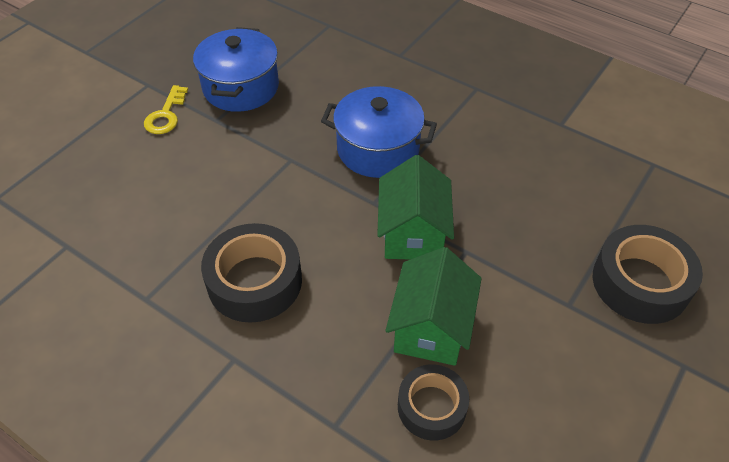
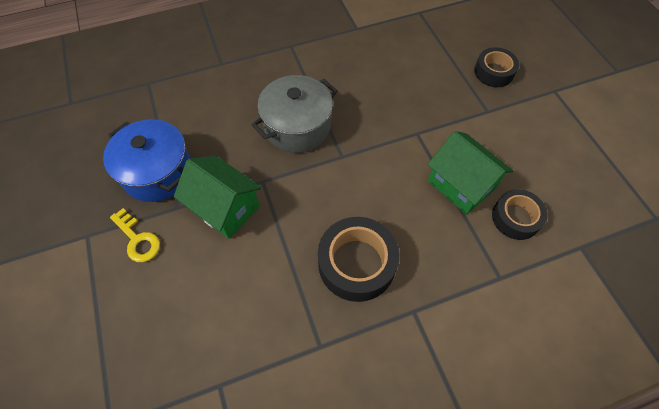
camera: 55 degrees left, 10 degrees up
(378, 149) = (297, 126): blue pot -> grey pot
(413, 233) = (383, 151): green house -> green house (225, 208)
(640, 283) = (493, 72): black tape -> black tape, size x0.64

